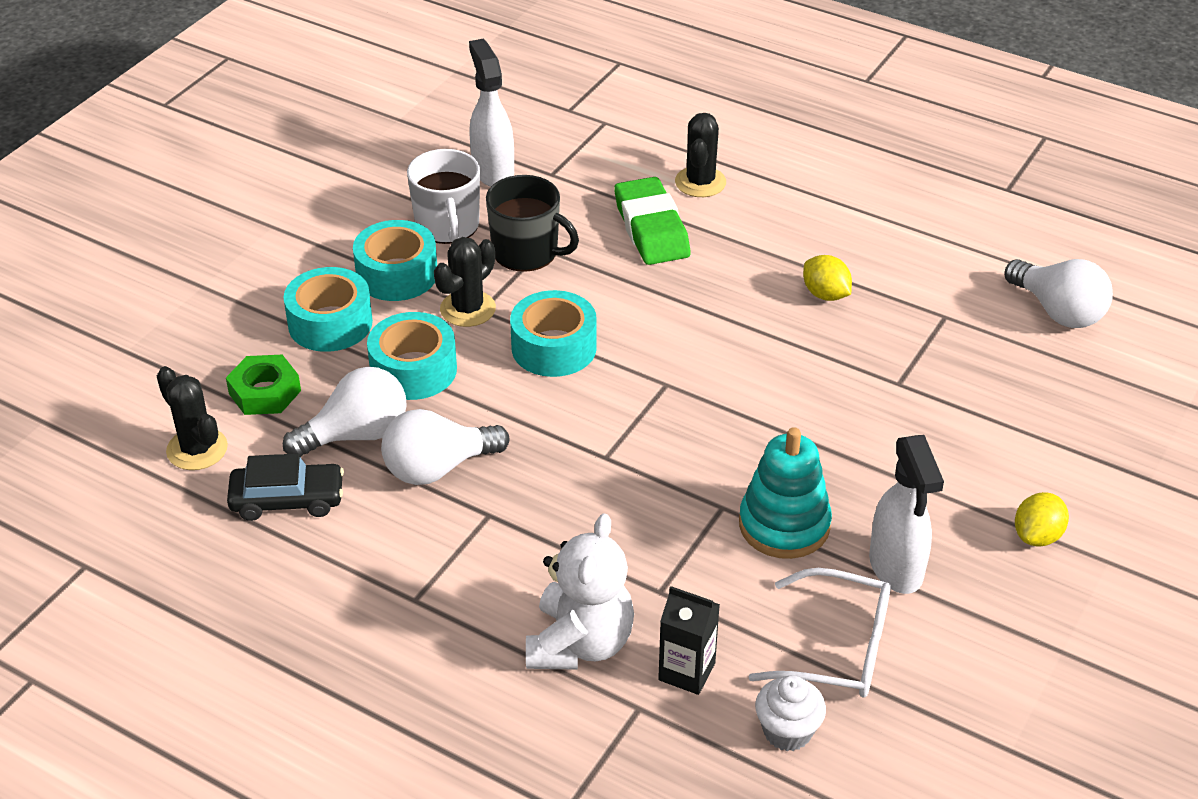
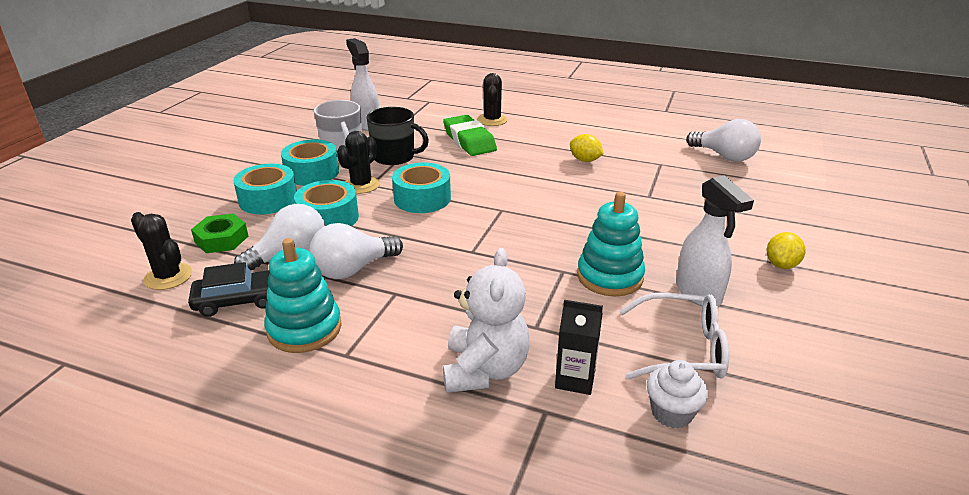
camera: 10 degrees left, 10 degrees down
(368, 555) = (304, 329): none -> turquoise stacking toy

